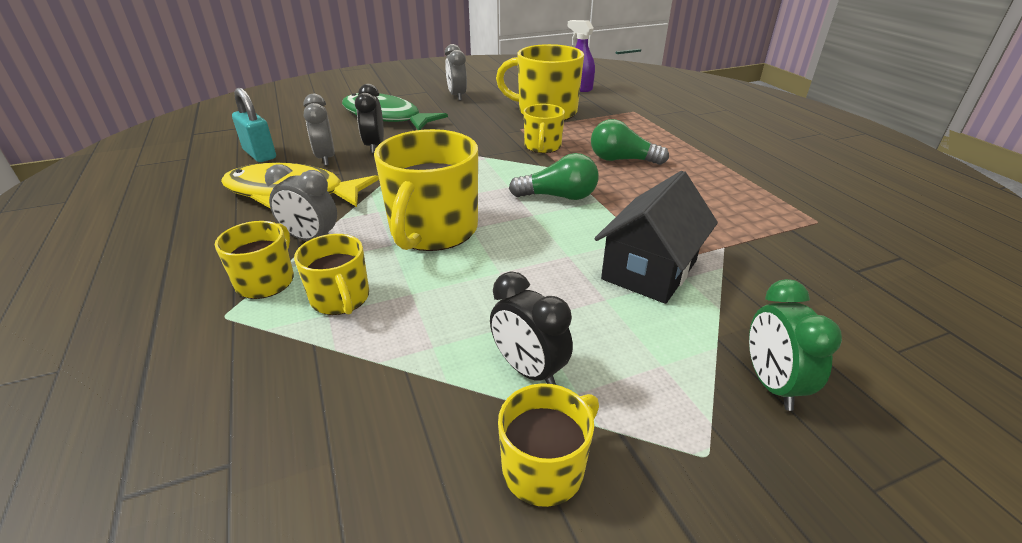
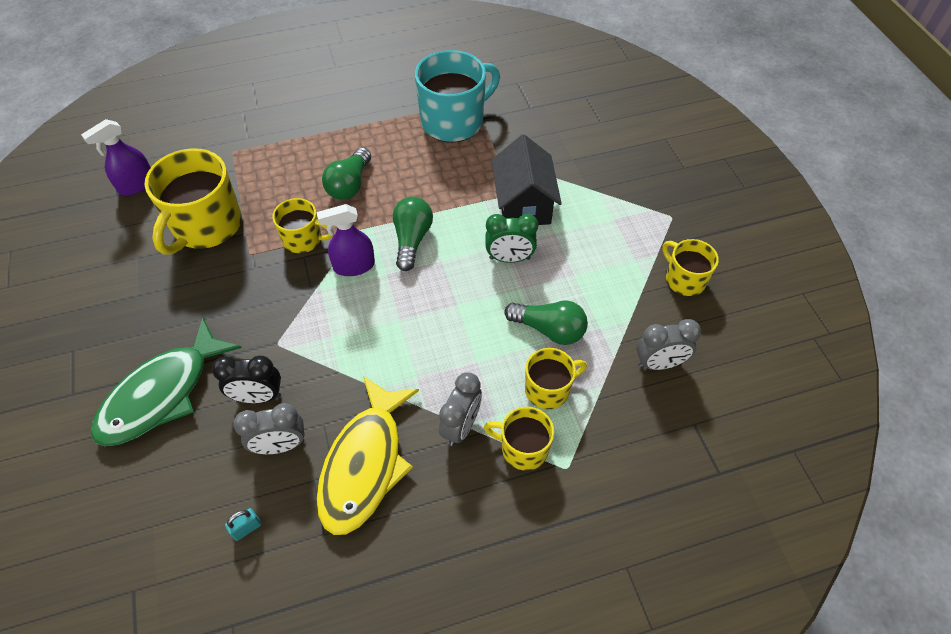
camera: 85 degrees left, 20 degrees up
(260, 154) = (247, 528): turquoise padlock -> turquoise padlock, size x0.50
(433, 230) = (457, 332): yellow mug -> none
(433, 297) = (549, 329): none -> green light bulb
(457, 96) = (111, 313): grey clock -> grey clock (659, 363)
(515, 170) = (354, 266): none -> purple spray bottle
(528, 370) = (619, 280): black clock -> none
(649, 270) = (524, 204): black house -> black house turned 45 degrees clockwise
(767, 210) = (454, 121): none -> turquoise mug
(771, 384) = (626, 179): green clock -> green clock (509, 258)

